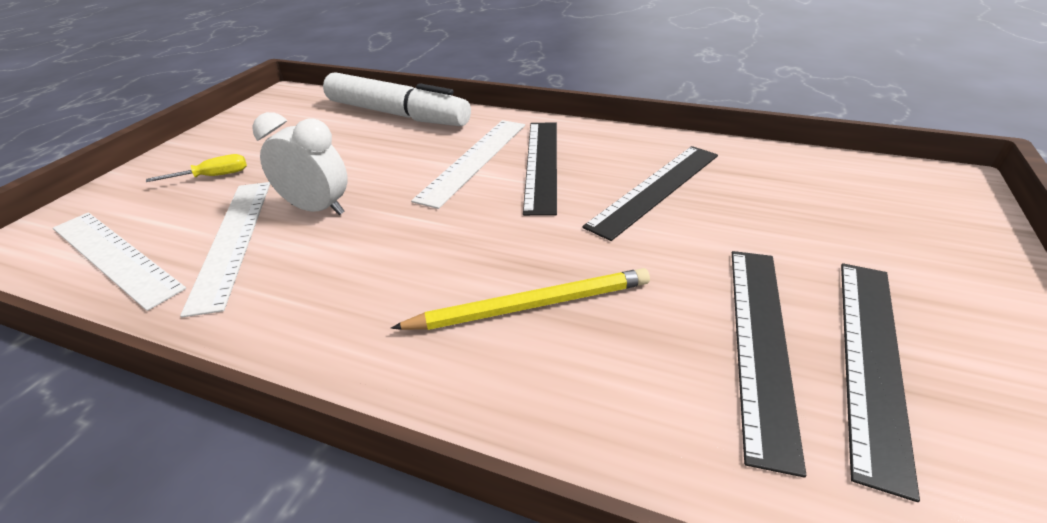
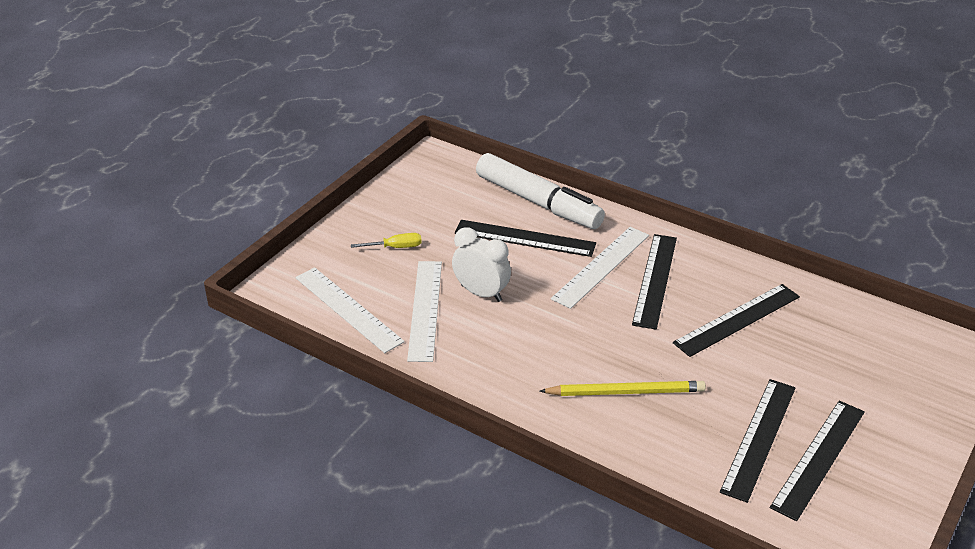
camera: 10 degrees right, 0 degrees up
(380, 146) = (525, 238): none -> black ruler

